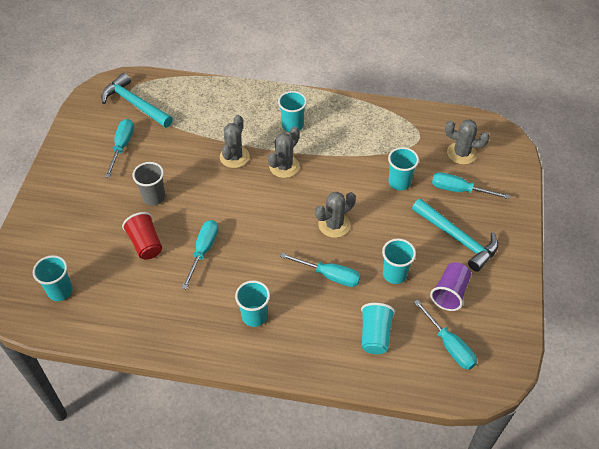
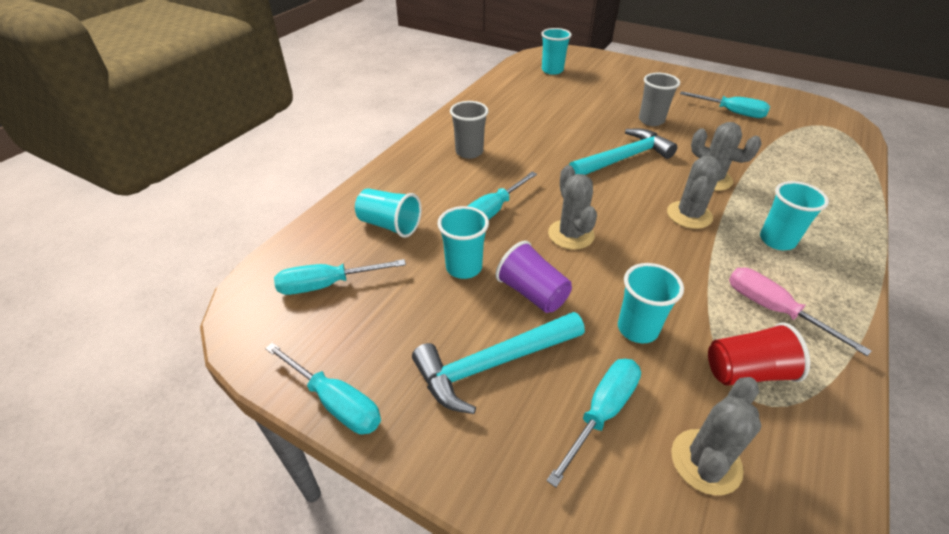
camera: 110 degrees right, 10 degrees down
(135, 104) = (806, 127): turquoise hammer -> turquoise hammer (623, 158)
(145, 244) = (589, 109): red cup -> red cup (746, 371)
(203, 250) = (567, 137): turquoise screwdriver -> turquoise screwdriver (335, 402)
(254, 316) = (469, 152): turquoise cup -> grey cup
(284, 166) = (689, 215): grey cactus -> grey cactus turned 60 degrees clockwise
(355, 130) = (773, 309): none -> pink screwdriver
(450, 293) = (401, 315): purple cup -> purple cup (532, 293)

